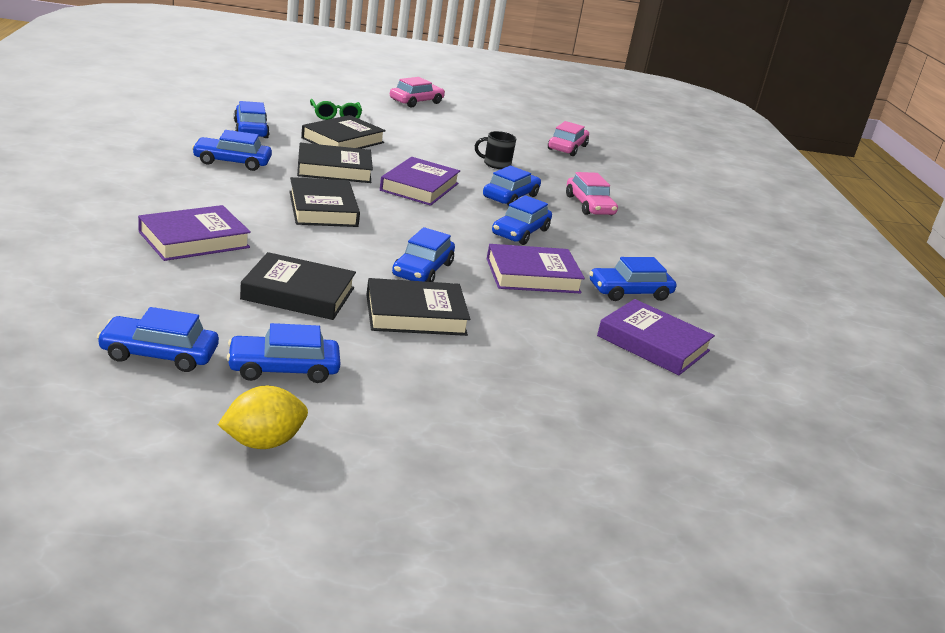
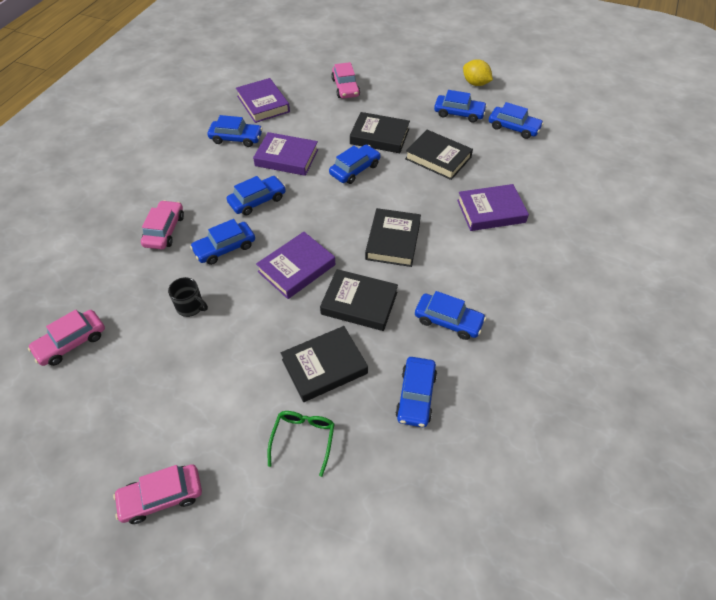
camera: 150 degrees left, 25 degrees up
(263, 442) = (475, 83): yellow lemon -> yellow lemon turned 45 degrees clockwise
(544, 392) = (345, 87): none -> pink car

